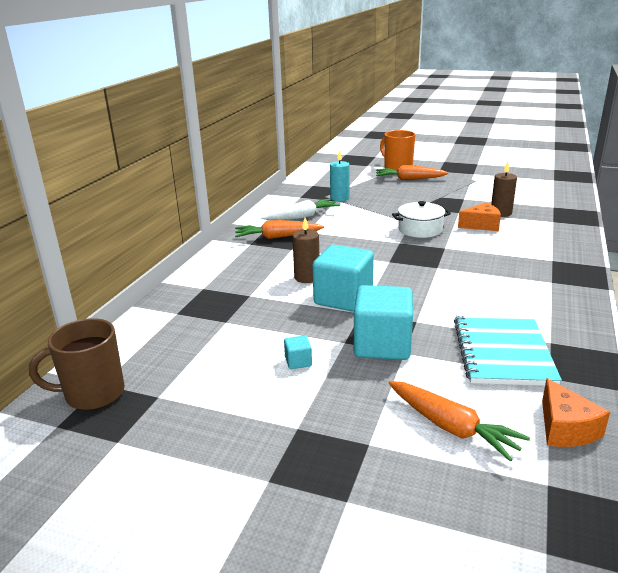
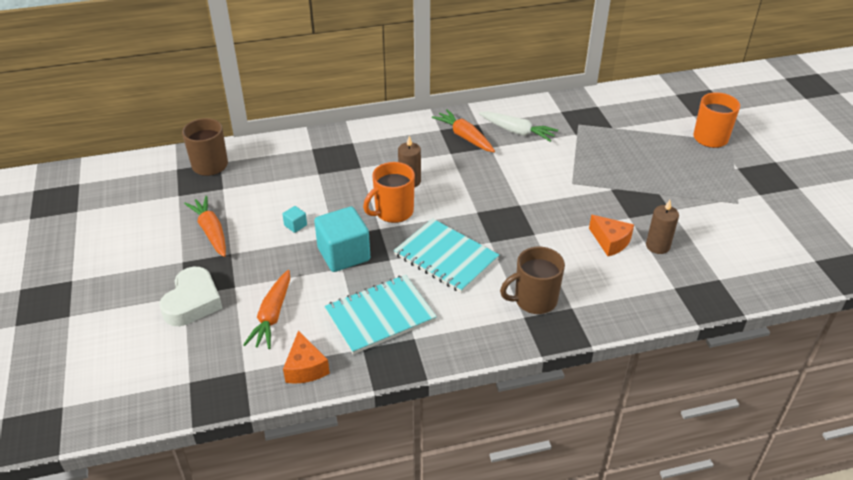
camera: 55 degrees right, 15 degrees up
(339, 198) = (583, 134): turquoise candle -> none
(343, 298) = (393, 212): turquoise cube -> orange mug
(369, 495) = (193, 302): none -> white heart
(410, 179) = (685, 157): orange carrot -> orange carrot (211, 232)
(420, 229) = (560, 207): white pot -> none
(440, 292) = (446, 257): none -> turquoise notebook
(532, 271) = (534, 300): none -> brown mug
(565, 428) = (305, 368): orange cheese -> orange cheese turned 60 degrees counterclockwise

